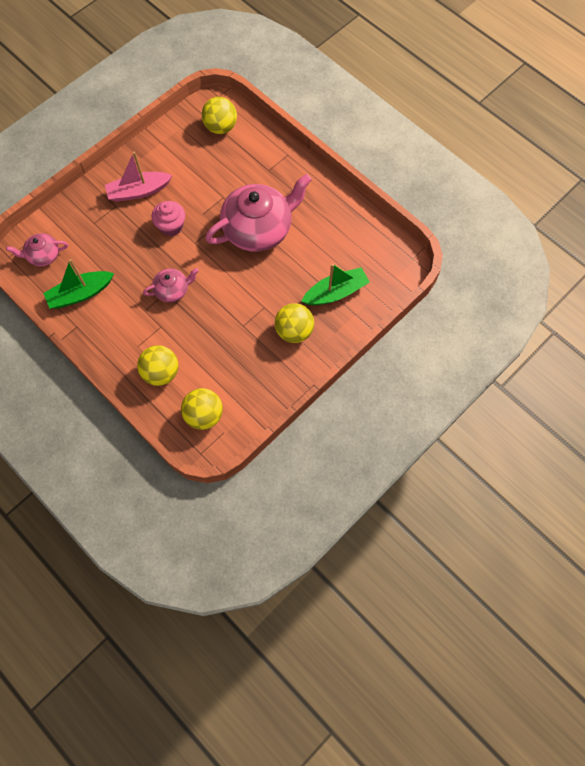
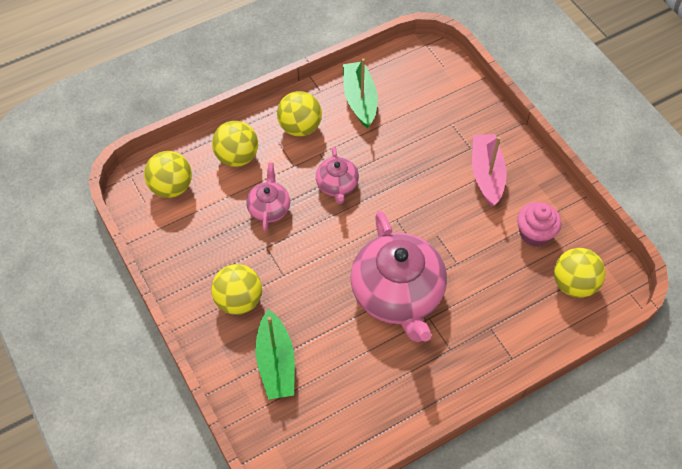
camera: 105 degrees right, 10 degrees down
(43, 255) = (419, 73): pink teapot -> pink teapot (269, 208)
(119, 332) = (300, 127): none -> yellow ball
(171, 226) = (427, 199): pink cupcake -> pink cupcake (534, 234)

